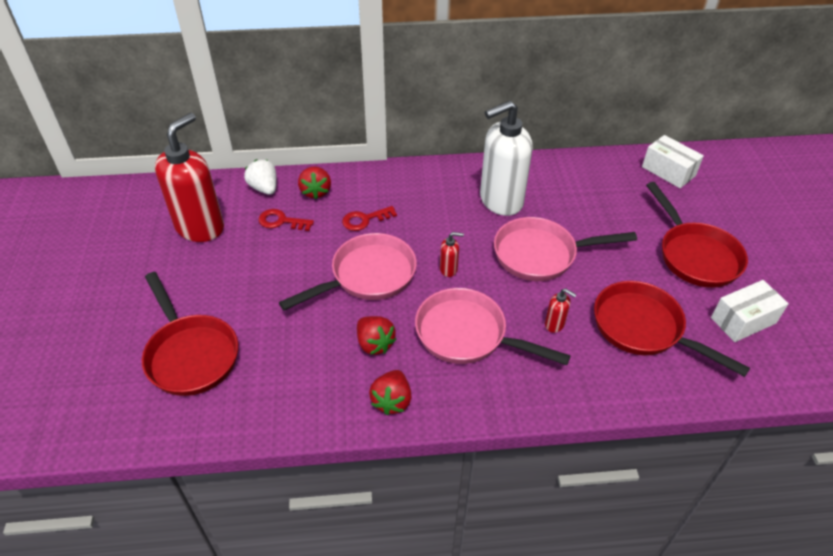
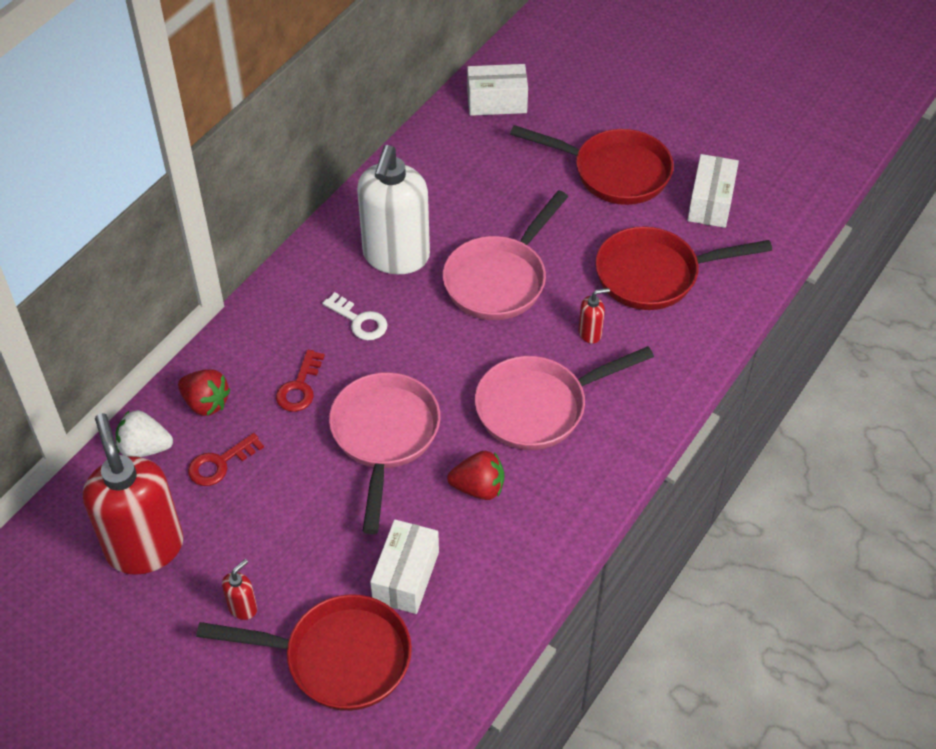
camera: 50 degrees left, 5 degrees up
(276, 350) = (406, 577): none -> white box
(392, 401) = (558, 517): red strawberry -> none
(437, 215) = (359, 321): none -> white key
(449, 269) = (444, 364): red soap dispenser -> red soap dispenser (243, 607)

